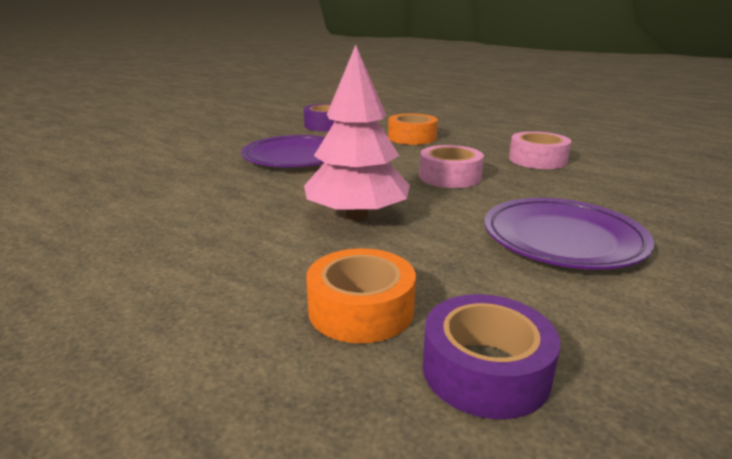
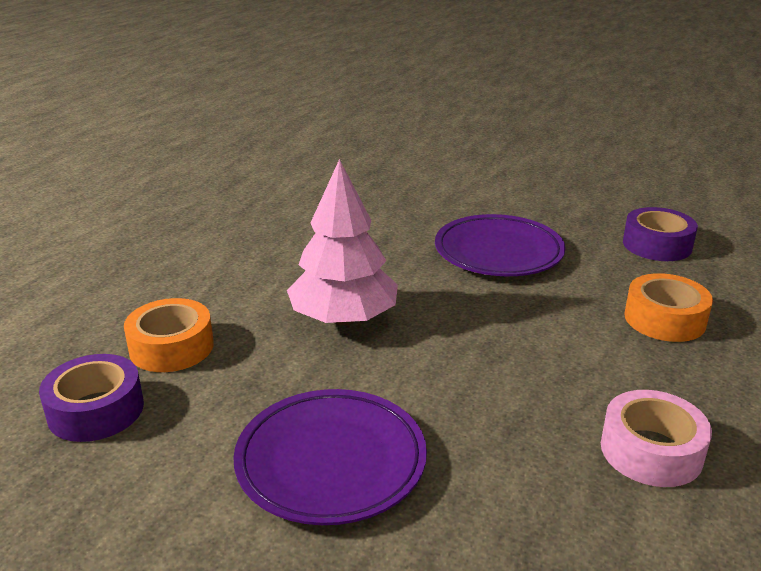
camera: 75 degrees right, 5 degrees up
(450, 177) = (503, 367): pink tape -> none

